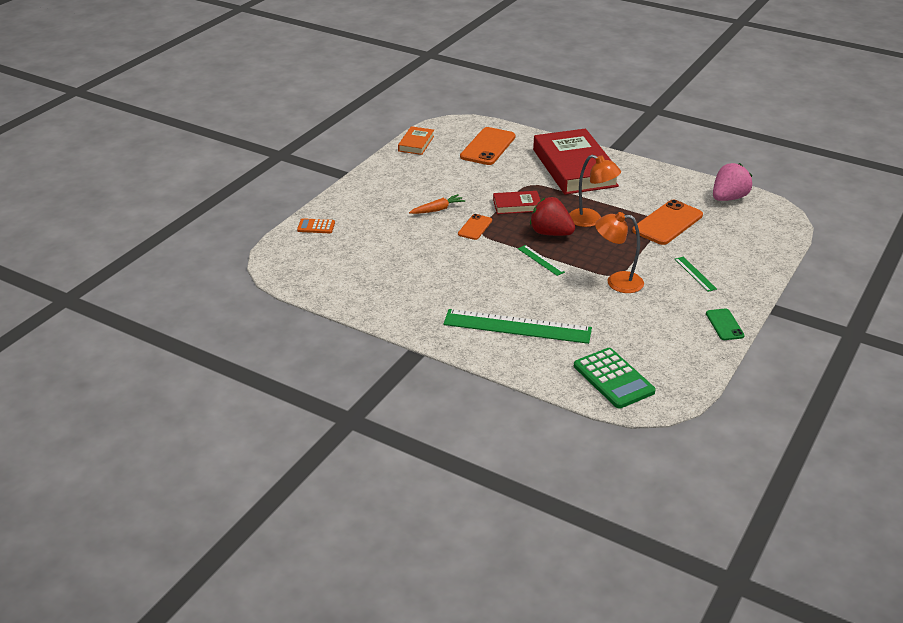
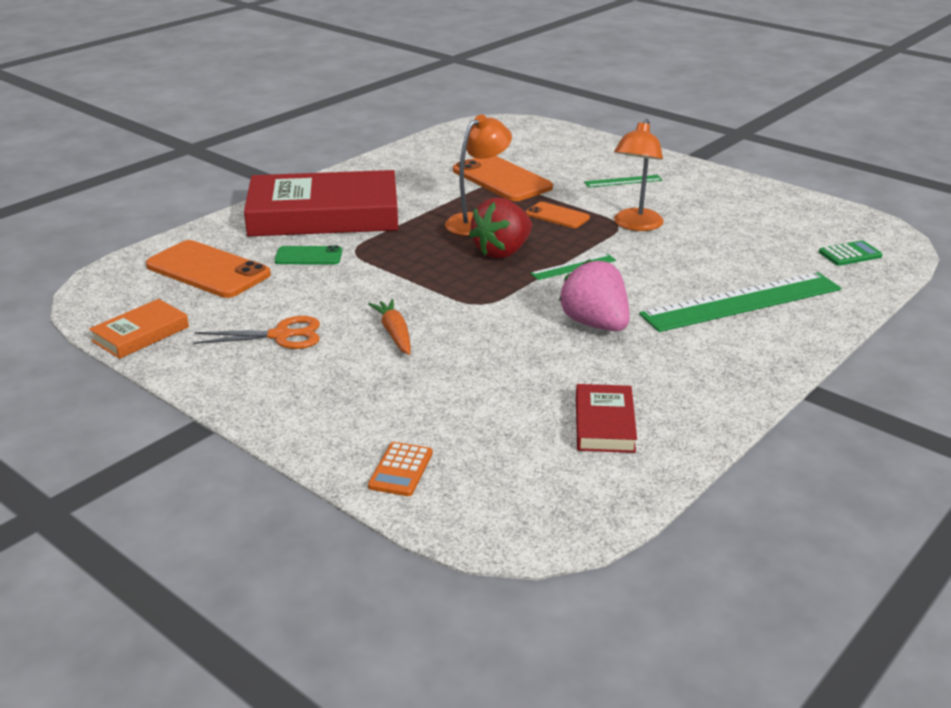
camera: 80 degrees left, 5 degrees down
(416, 143) = (141, 334): orange book -> orange book turned 75 degrees counterclockwise
(425, 178) = (280, 335): none -> orange scissors
(475, 227) = (465, 306): orange phone -> orange phone (557, 216)
(517, 205) = (412, 267): red book -> red book (604, 424)
(517, 326) = (741, 302): green ruler -> green ruler turned 45 degrees clockwise
(613, 379) = (850, 254): green calculator -> green calculator, size x0.54
(724, 325) = (730, 182): green phone -> green phone (308, 256)
(728, 198) = (456, 141): pink strawberry -> pink strawberry (595, 324)

